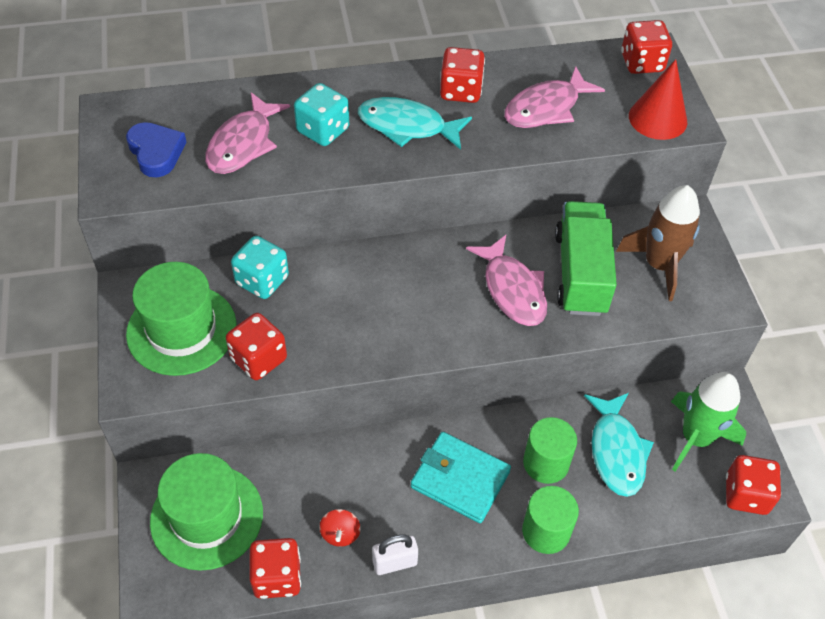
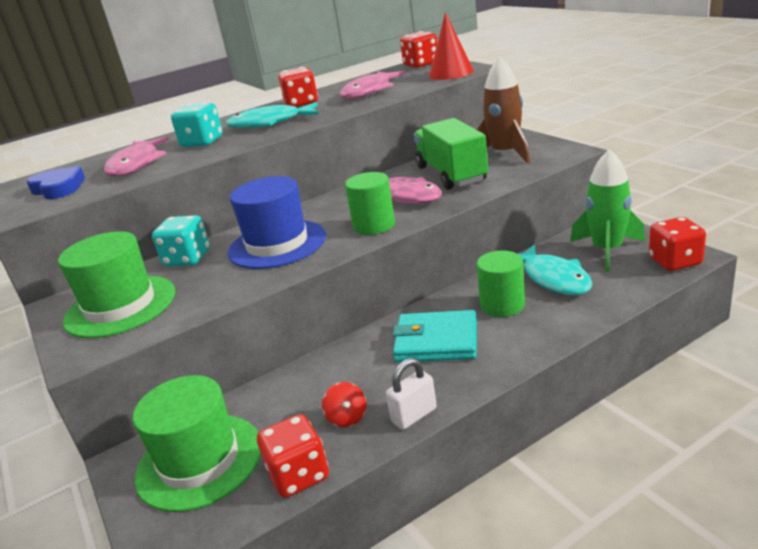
camera: 15 degrees left, 25 degrees down
(259, 359) = (205, 296): red dice -> none
(353, 306) = (277, 244): none -> blue hat
(546, 531) = (537, 341): green cylinder -> green cylinder (374, 225)

